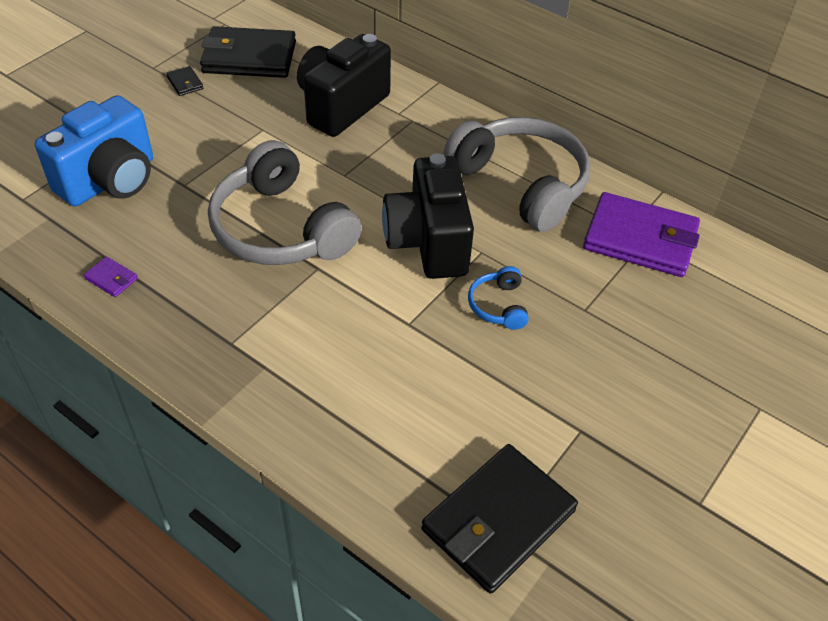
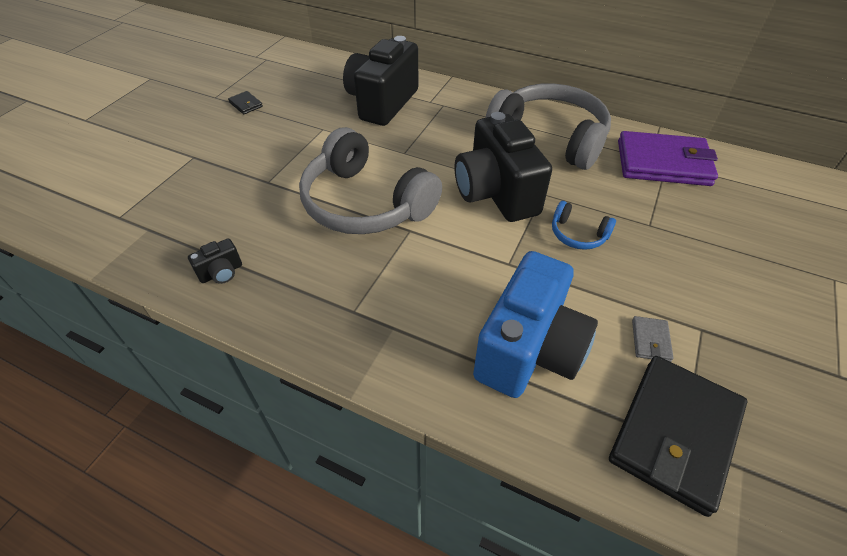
camera: 10 degrees left, 0 degrees up
(110, 181) = (199, 189): blue camera -> blue camera (529, 350)
(111, 279) = (221, 273): purple wallet -> black camera
(249, 57) = (294, 79): black wallet -> none
(498, 306) = (578, 234): blue headphones -> blue headphones turned 45 degrees counterclockwise
(520, 430) = (650, 340): none -> grey wallet

